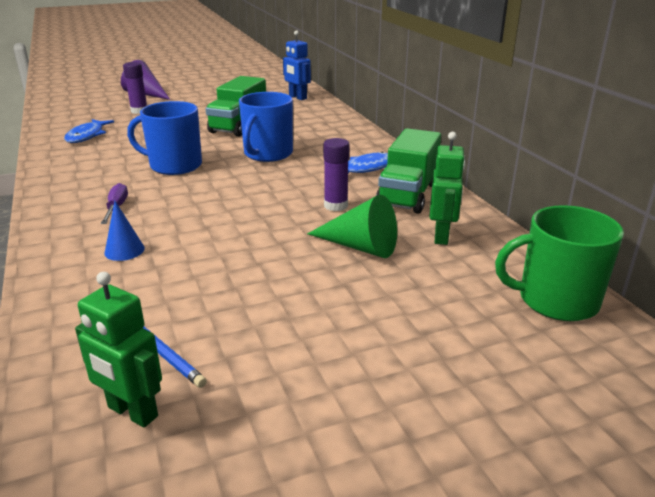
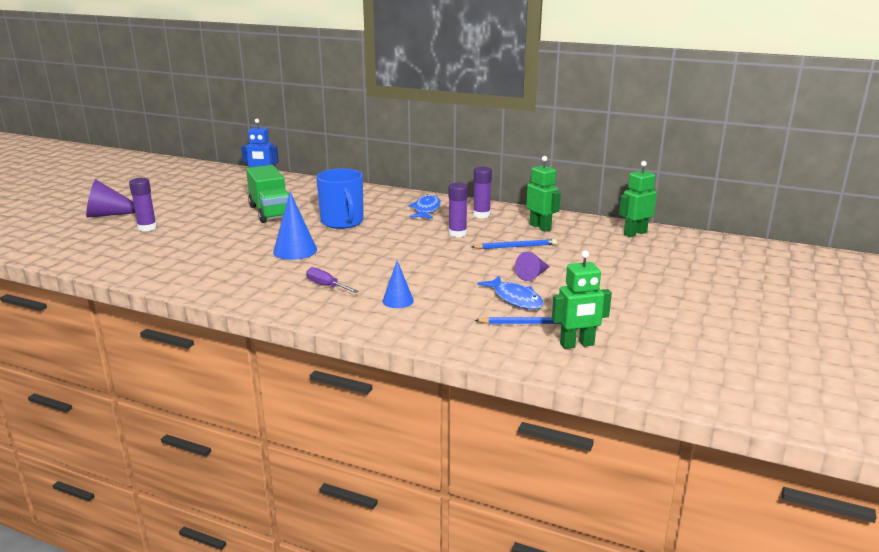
camera: 45 degrees left, 5 degrees down
(87, 136) = (156, 258): blue fish -> blue fish (515, 299)
(174, 165) = (295, 250): blue mug -> blue cone
(298, 290) = (533, 275): none -> purple cone
(360, 247) = (515, 246): green cone -> blue pencil
(408, 195) = (481, 215): green truck -> purple glue stick
(556, 300) = (635, 233): green mug -> green robot

